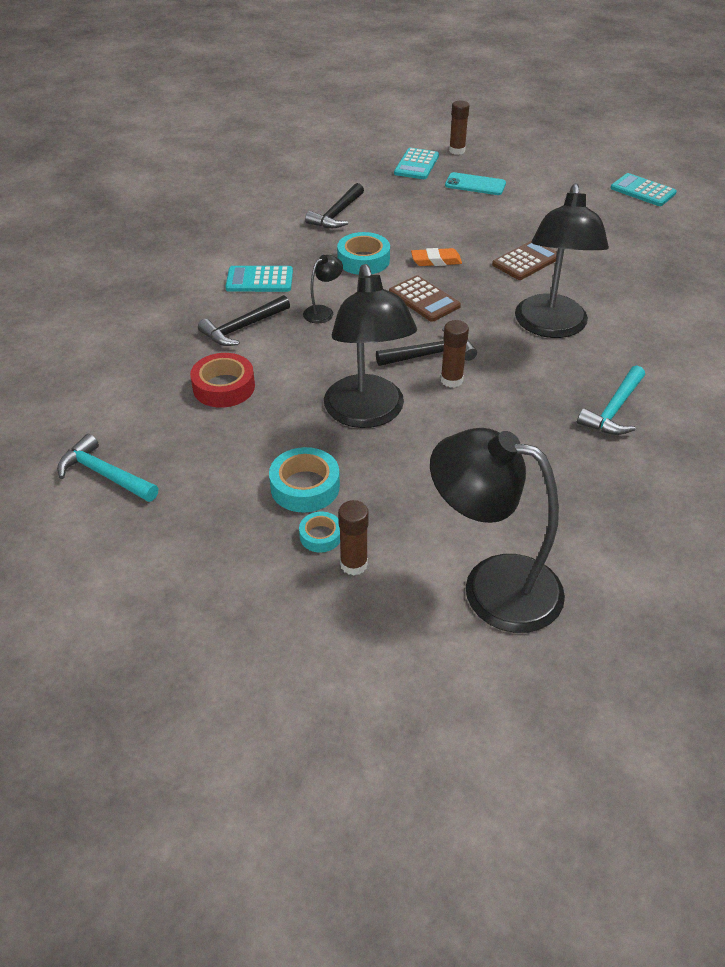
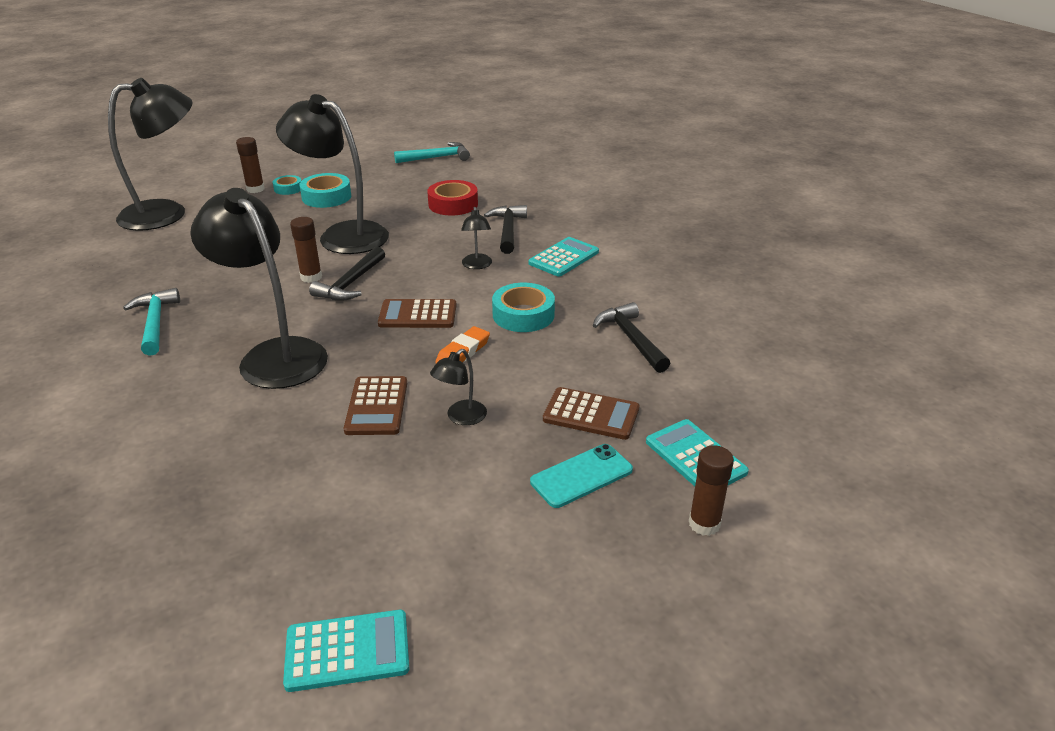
camera: 130 degrees right, 10 degrees down
(427, 199) = (591, 414): none -> brown calculator
(490, 232) = (461, 417): none -> black lamp

